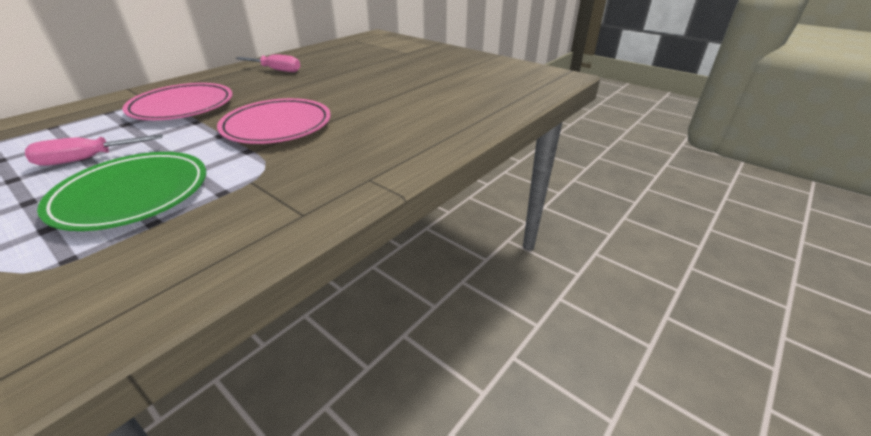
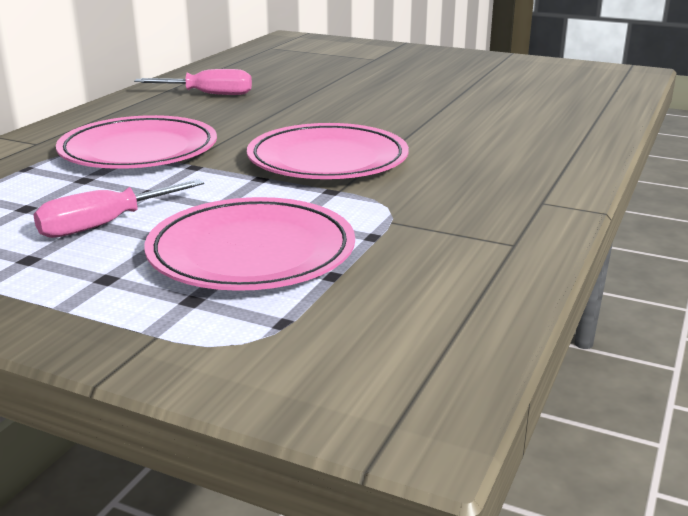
camera: 15 degrees left, 10 degrees down
(132, 195) = (251, 253): green plate -> pink plate

